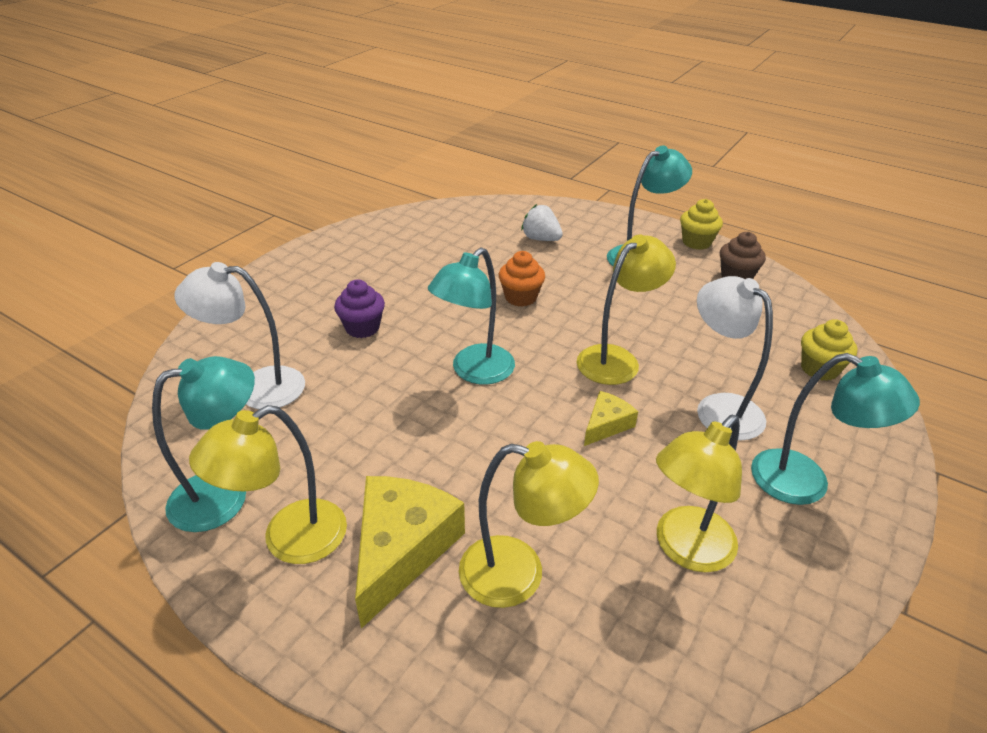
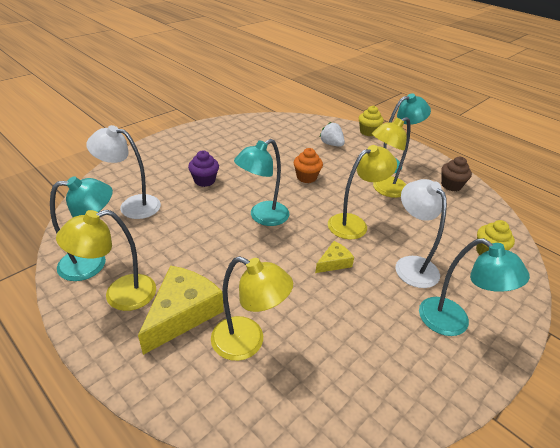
camera: 10 degrees right, 0 degrees up
(685, 549) = (358, 348): yellow lamp -> yellow lamp (384, 189)
(696, 242) = (431, 160): yellow cupcake -> yellow cupcake (368, 132)

